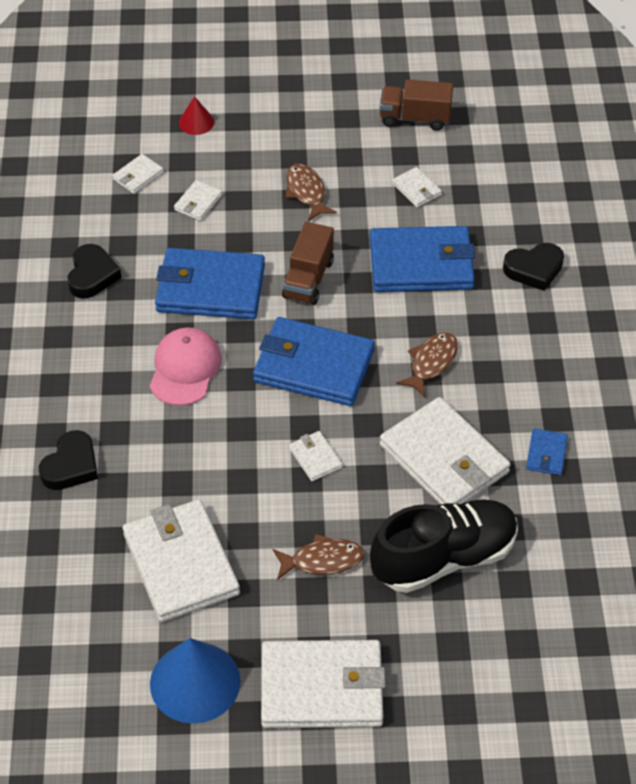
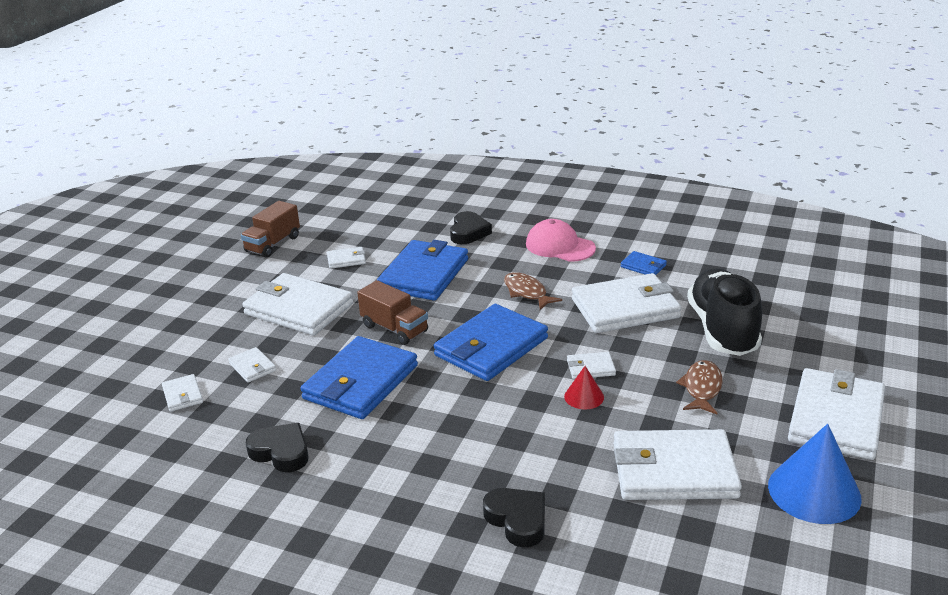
camera: 65 degrees left, 20 degrees down
(185, 369) = (444, 418): pink cap -> pink cap (560, 246)
(196, 122) = (155, 347): red cone -> red cone (584, 396)
(306, 192) = (298, 309): brown fish -> white wallet

